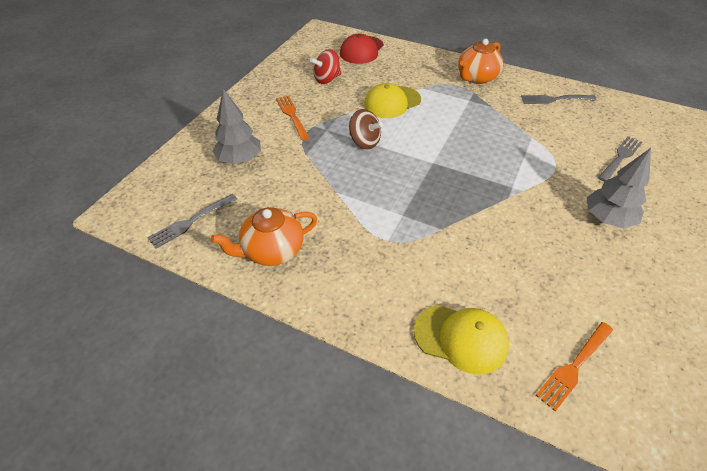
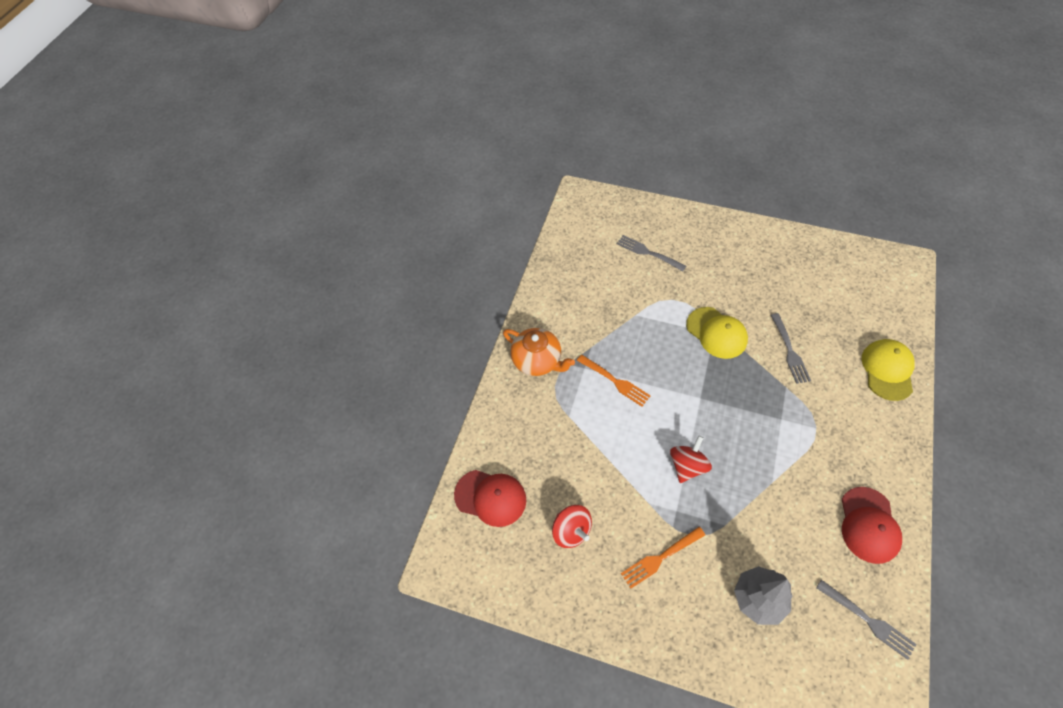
camera: 95 degrees left, 10 degrees up
(272, 250) = (868, 525): orange teapot -> red cap
(364, 142) = (687, 466): brown spinning top -> red spinning top
(392, 102) = (606, 446): yellow cap -> yellow cap (716, 333)
(555, 99) = (566, 291): grey fork -> grey fork (789, 350)
(574, 366) = (876, 306): orange fork -> orange fork (614, 381)
(607, 219) = (730, 271): grey tree -> none

